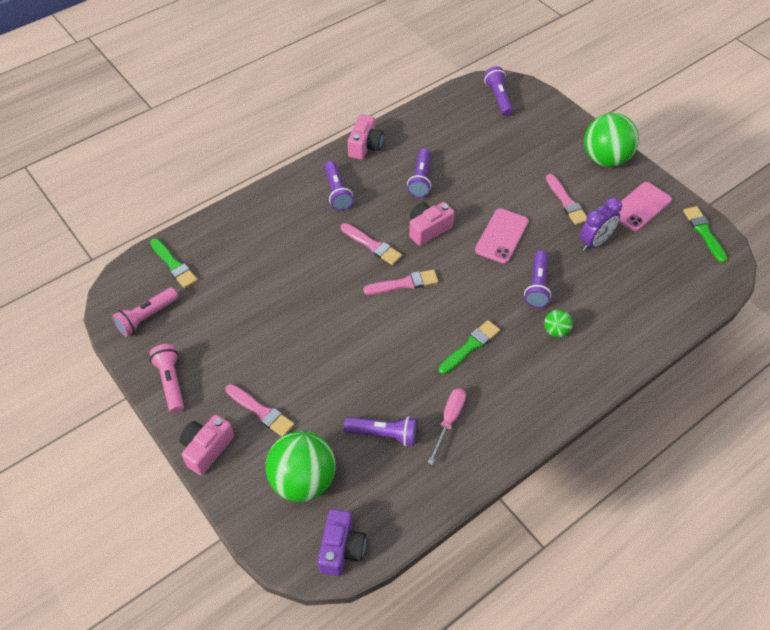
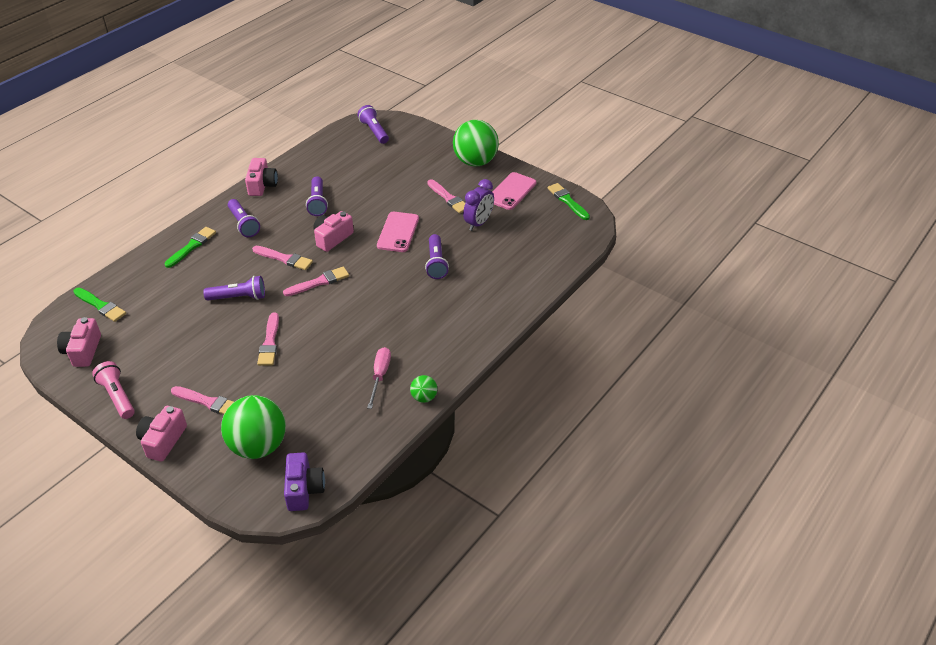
camera: 15 degrees left, 10 degrees down
(147, 317) = (83, 351): pink flashlight -> pink camera
(338, 350) = (269, 342): none -> pink brush
(384, 434) = (324, 397): purple flashlight -> purple flashlight (238, 297)
(470, 346) = (387, 318): green brush -> green brush (192, 246)
(556, 331) = (459, 293): green ball -> green ball (424, 397)

